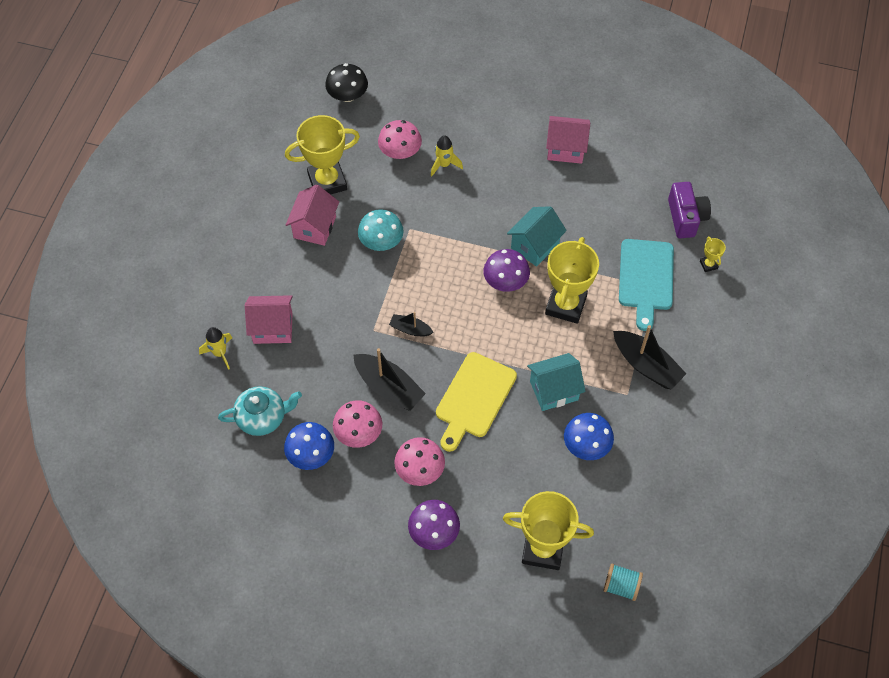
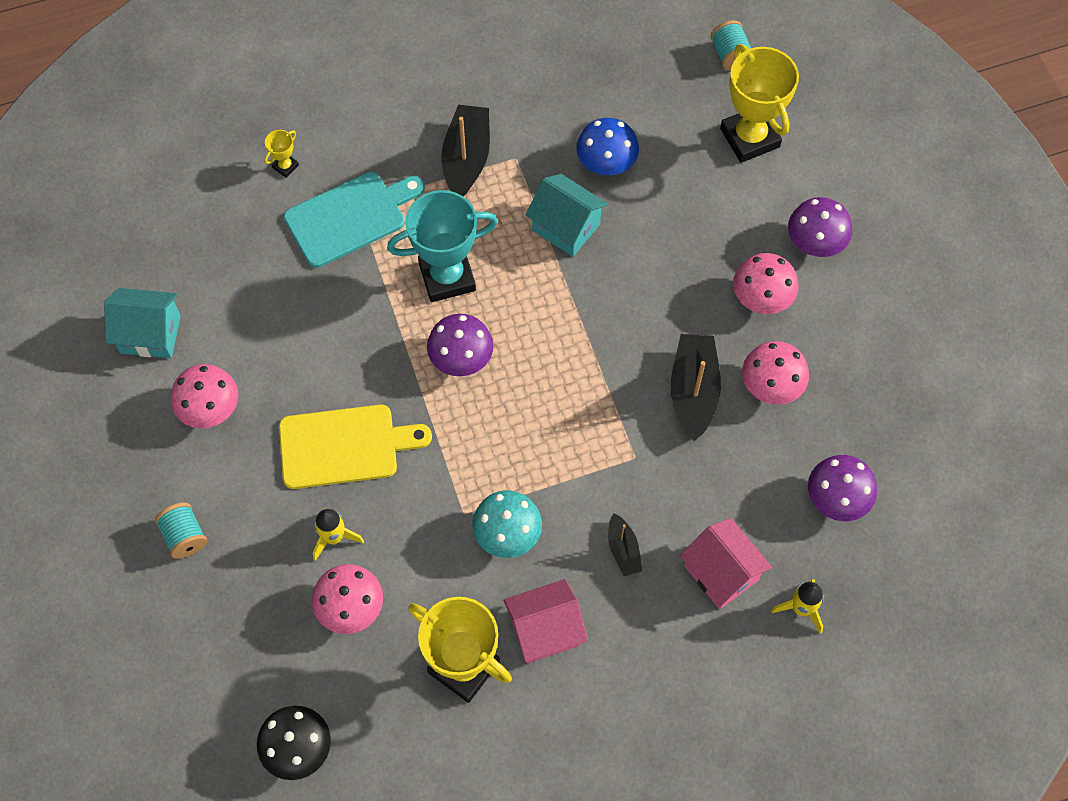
camera: 125 degrees left, 5 degrees up
(262, 417) = (837, 498): turquoise teapot -> purple mushroom
(311, 454) = (835, 415): blue mushroom -> none
(410, 329) = (603, 418): black boat -> black boat (623, 549)
(474, 398) = (637, 298): yellow cutting board -> yellow cutting board (344, 446)
(497, 104) = (185, 536): none -> turquoise spool
(535, 245) = (386, 356): turquoise house -> turquoise house (150, 334)
(565, 305) = (447, 277): yellow trophy -> turquoise trophy
(566, 149) = (210, 408): pink house -> pink mushroom
(686, 218) = (231, 221): purple camera -> none

